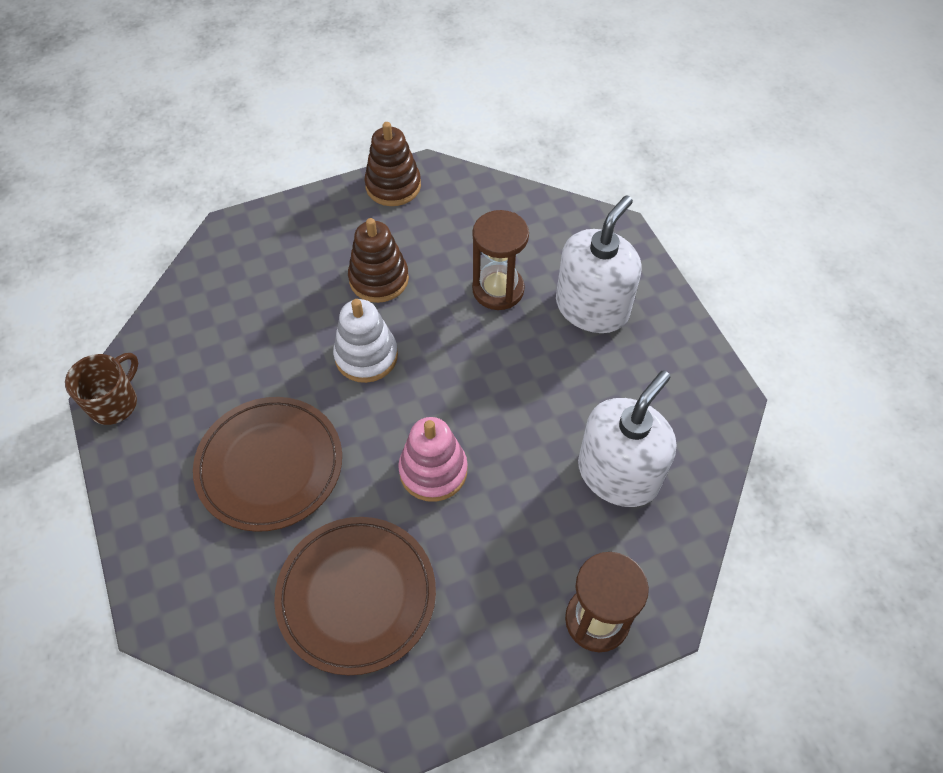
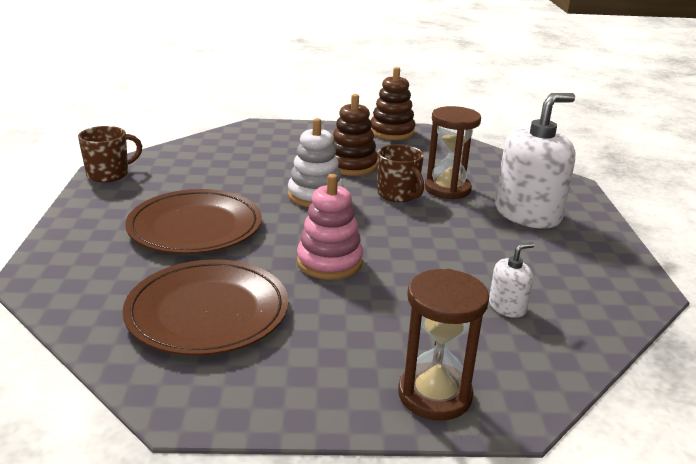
camera: 20 degrees right, 30 degrees down
(451, 321) = (398, 195): none -> brown mug
(618, 474) = (507, 307): white soap dispenser -> white soap dispenser, size x0.46

